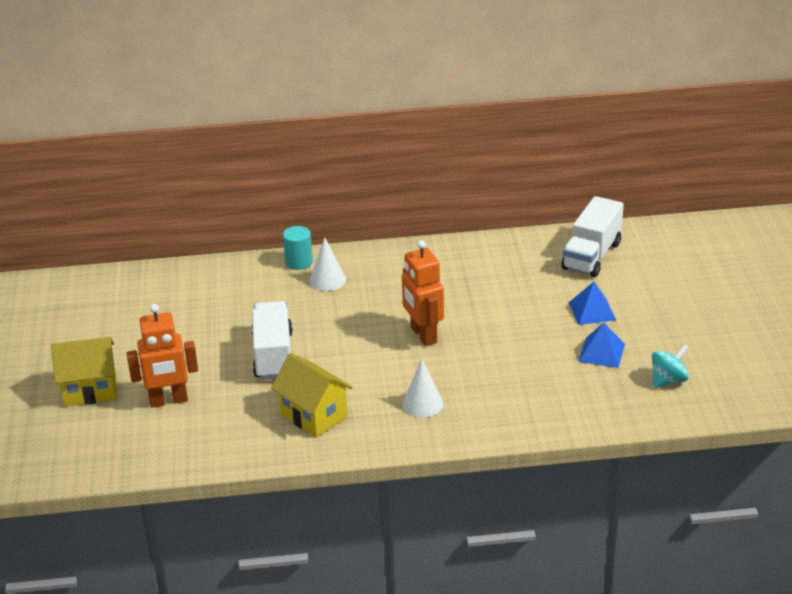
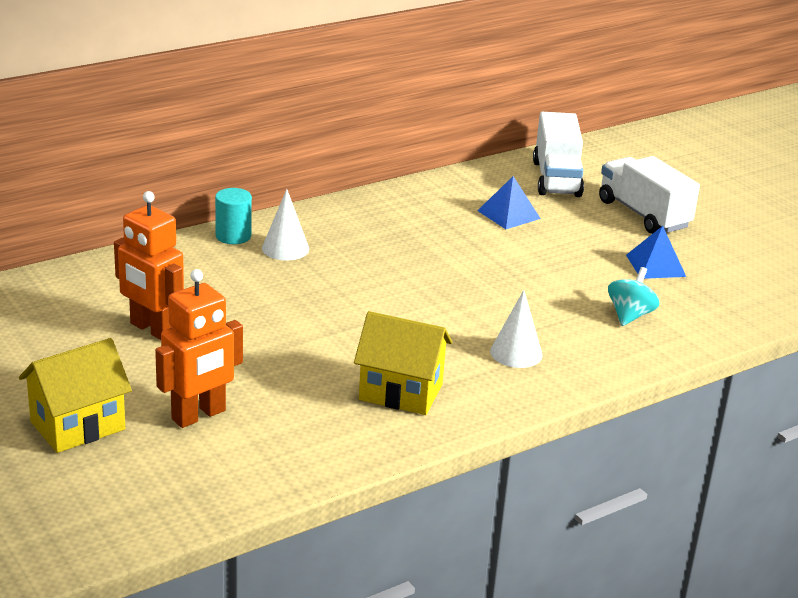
camera: 30 degrees left, 5 degrees down
(273, 355) = (291, 338): white truck -> white truck (643, 214)
(423, 335) = (450, 284): orange robot -> orange robot (152, 329)
(592, 311) = (607, 229): blue pyramid -> blue pyramid (508, 214)
(668, 380) = (746, 278): turquoise spinning top -> turquoise spinning top (630, 315)

